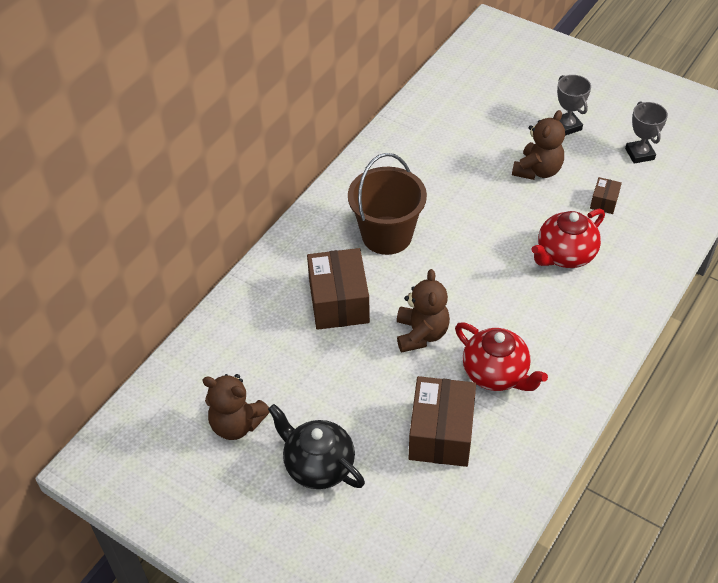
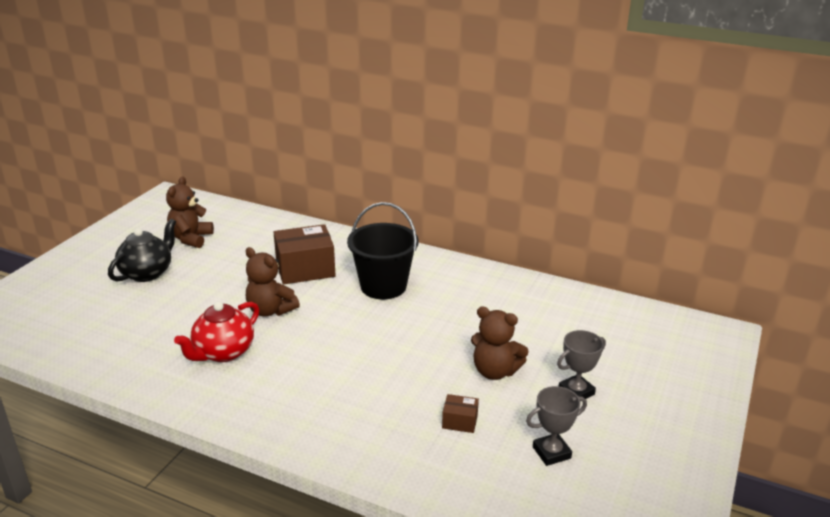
camera: 80 degrees right, 20 degrees down
(387, 235) = (383, 286): brown bucket -> black bucket
(421, 334) = (270, 310): brown teddy bear -> brown teddy bear turned 45 degrees clockwise
(441, 433) = (164, 326): brown box -> none
(565, 255) = (374, 392): red teapot -> none

